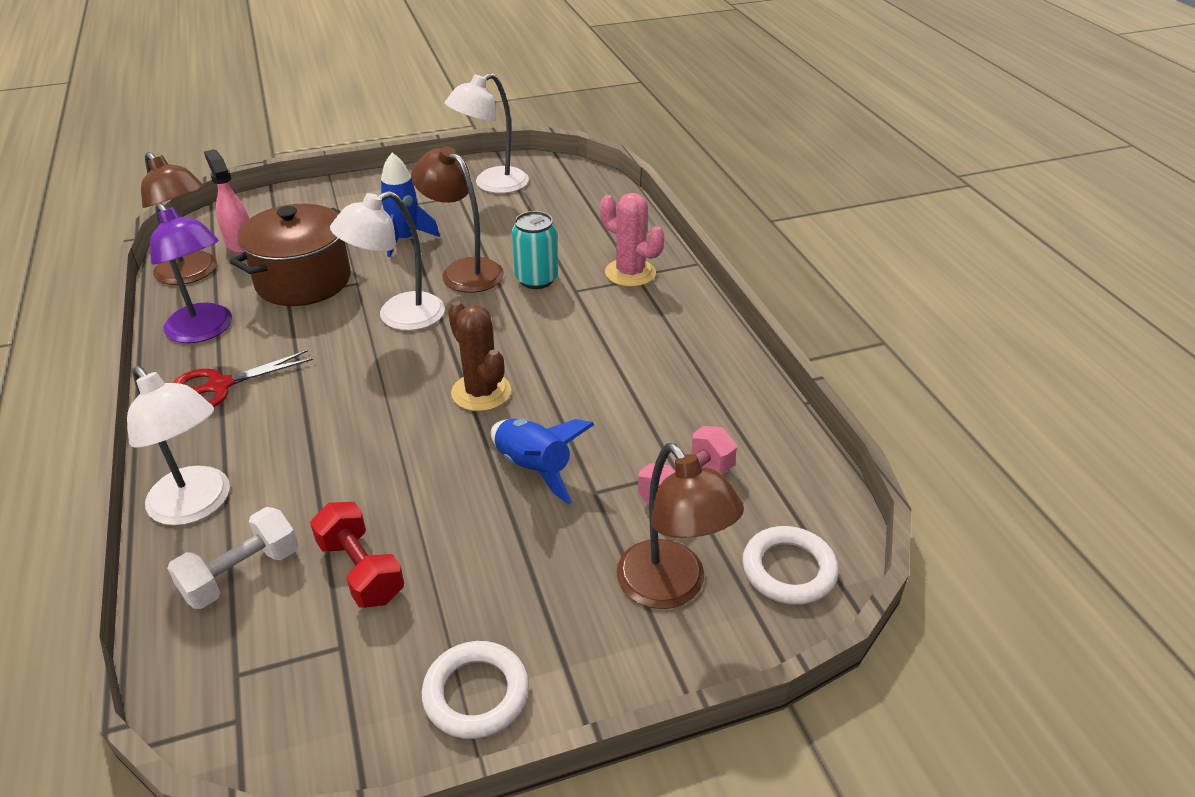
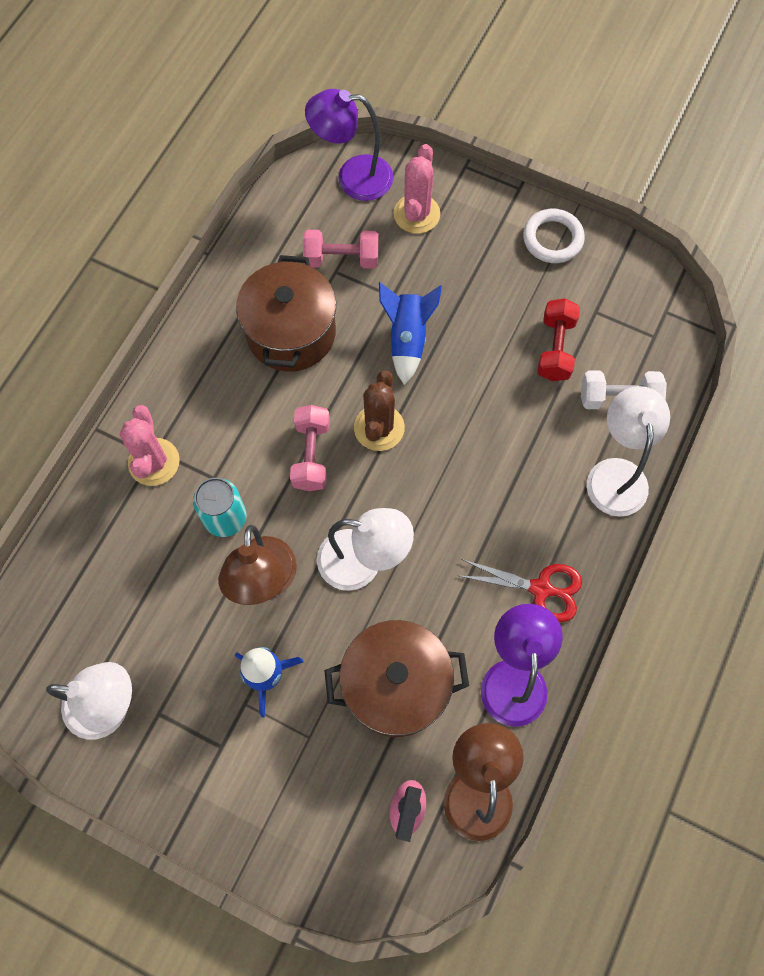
camera: 135 degrees left, 30 degrees up
(518, 343) = (311, 455): none -> pink dumbbell
(646, 400) = (291, 333): none -> brown pot
(671, 588) = (416, 214): brown lamp -> pink cactus
(788, 570) = (353, 177): white ring -> purple lamp

